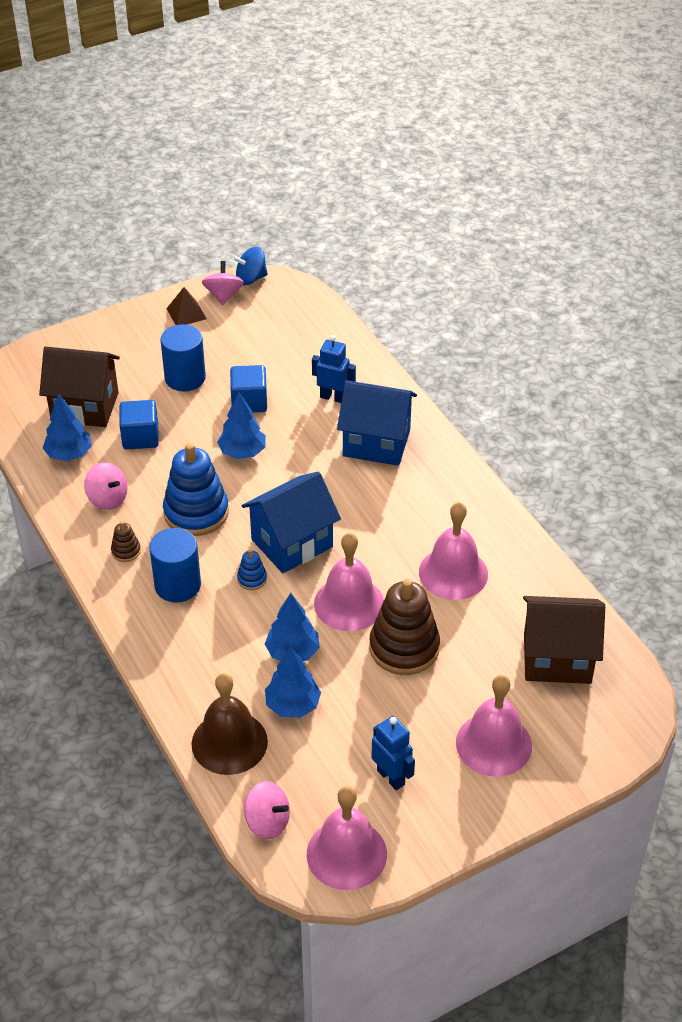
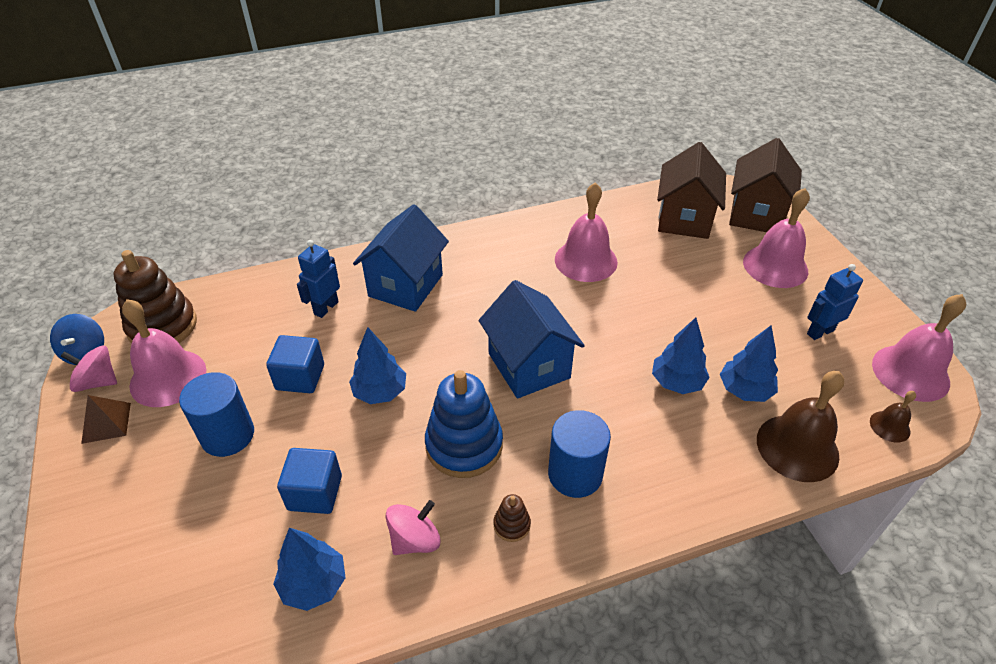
camera: 80 degrees left, 0 degrees up
(85, 407) = (226, 557): brown house -> brown house (756, 214)
(252, 579) = (574, 404): blue stacking toy -> none
(267, 822) = (889, 426): pink spinning top -> brown bell
(349, 603) = (615, 333): pink bell -> pink bell (168, 377)
(404, 648) = (672, 303): brown stacking toy -> brown stacking toy (162, 326)

